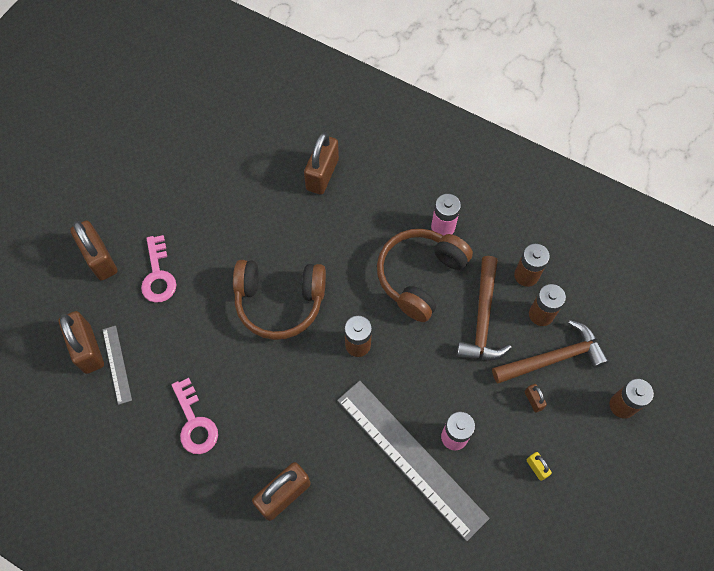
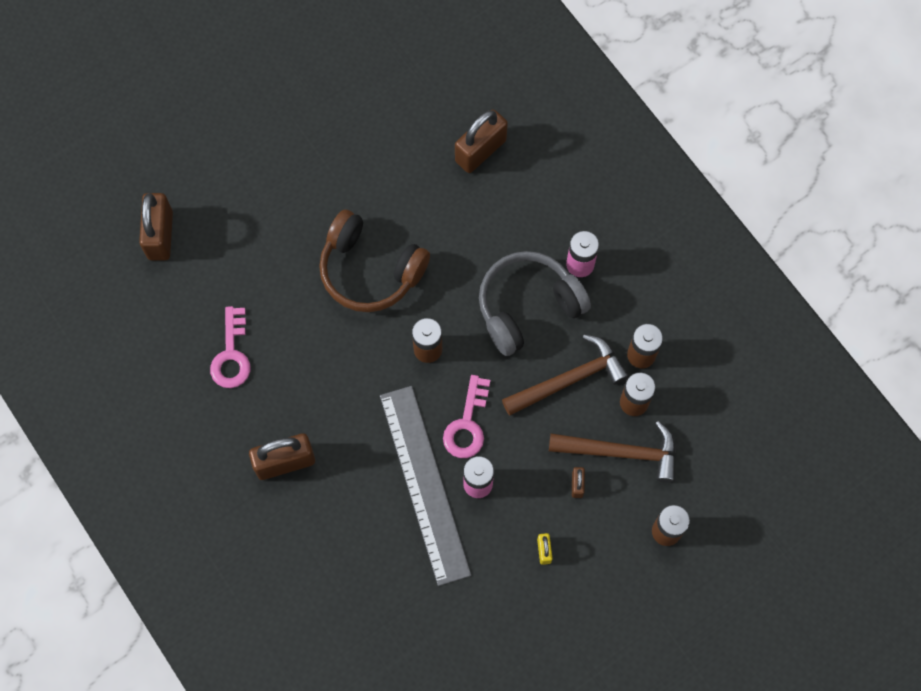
camera: 25 degrees right, 5 degrees up
(100, 259) = (210, 146): brown padlock -> none
(117, 364) = (182, 263): grey ruler -> none
(158, 275) = (261, 188): pink key -> pink key (467, 424)
(420, 276) = (528, 307): brown headphones -> grey headphones
(482, 318) = (570, 379): brown hammer -> brown hammer turned 150 degrees counterclockwise

